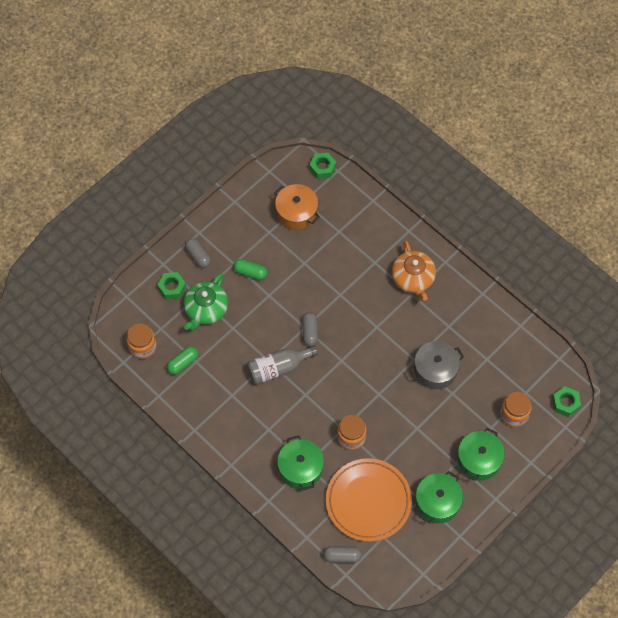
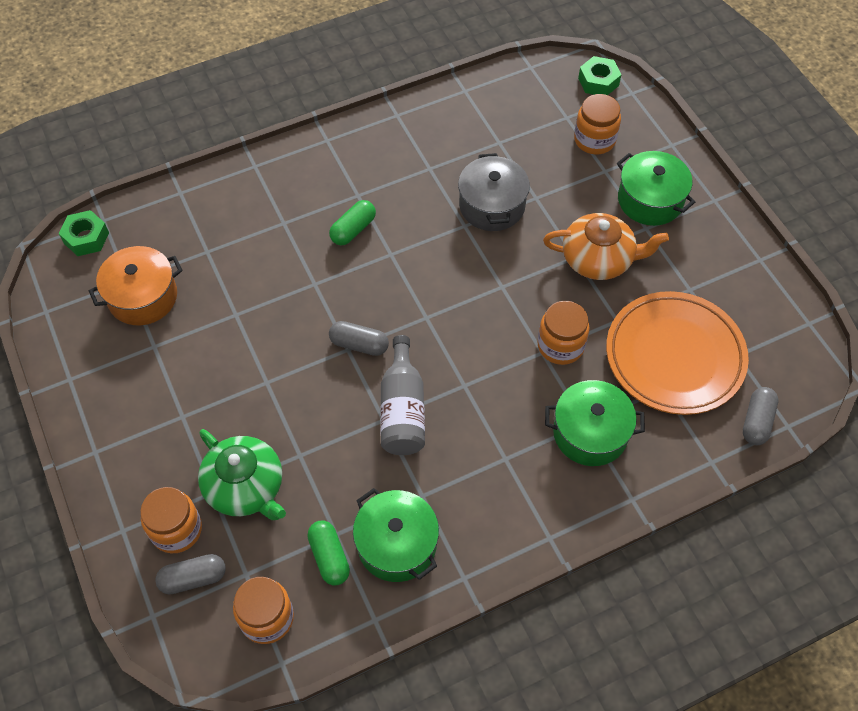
camera: 70 degrees left, 5 degrees down
(172, 288) = (176, 530): green nut -> orange jar
(198, 256) = (139, 467): grey capsule -> grey capsule (193, 578)
(250, 272) = (212, 396): green capsule -> green capsule (353, 229)
(413, 279) = (334, 185): orange teapot -> orange teapot (598, 259)
(437, 502) = (701, 269): green pot -> green pot (397, 544)

